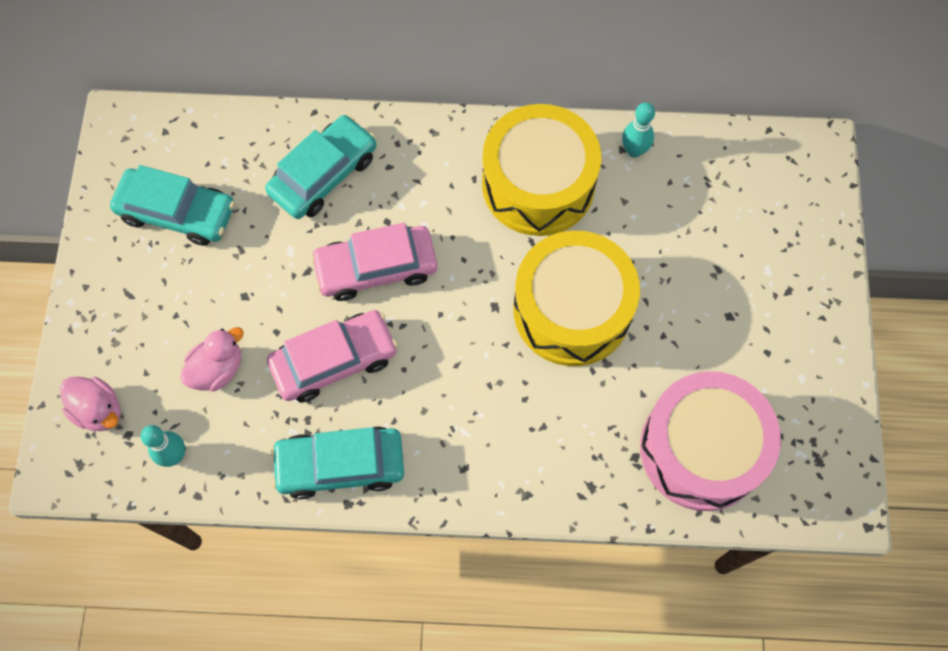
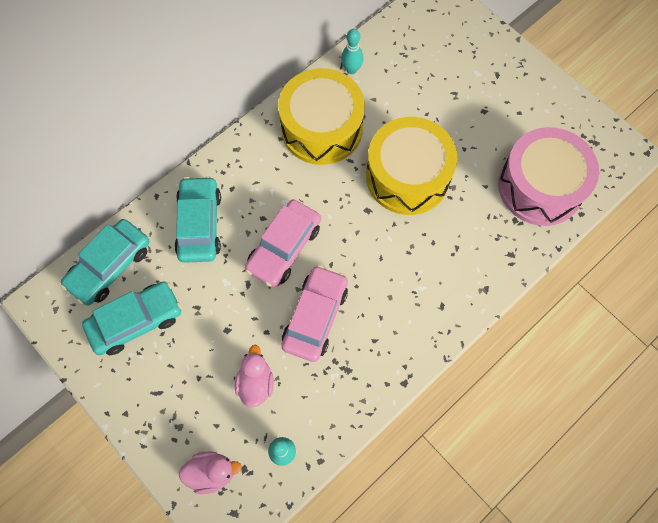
camera: 45 degrees left, 0 degrees up
(340, 465) = (378, 367): turquoise car -> turquoise car (109, 266)

